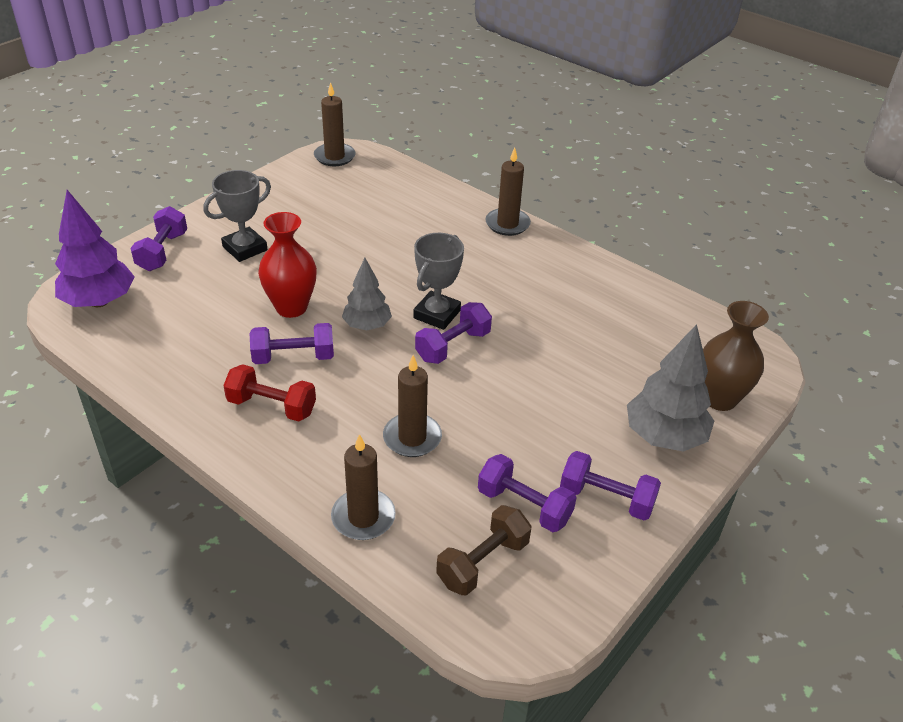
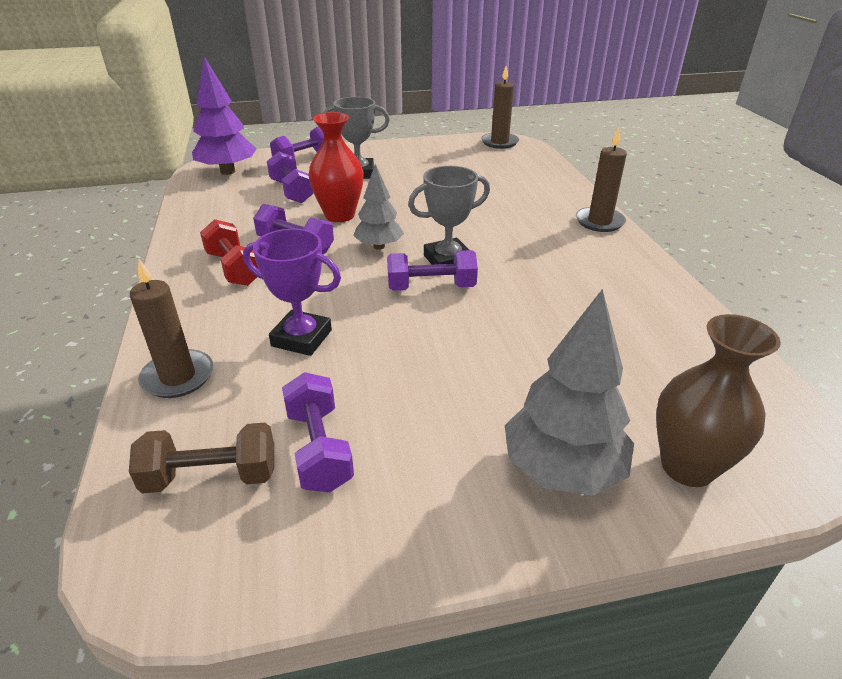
camera: 40 degrees right, 5 degrees down
(412, 438) = (301, 338): brown candle -> purple trophy
(606, 499) = (413, 494): purple dumbbell -> purple dumbbell (292, 191)

